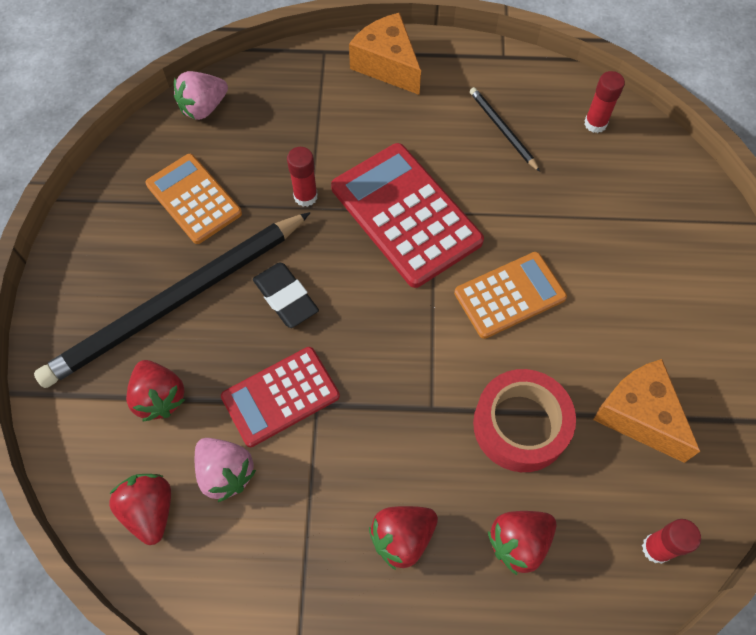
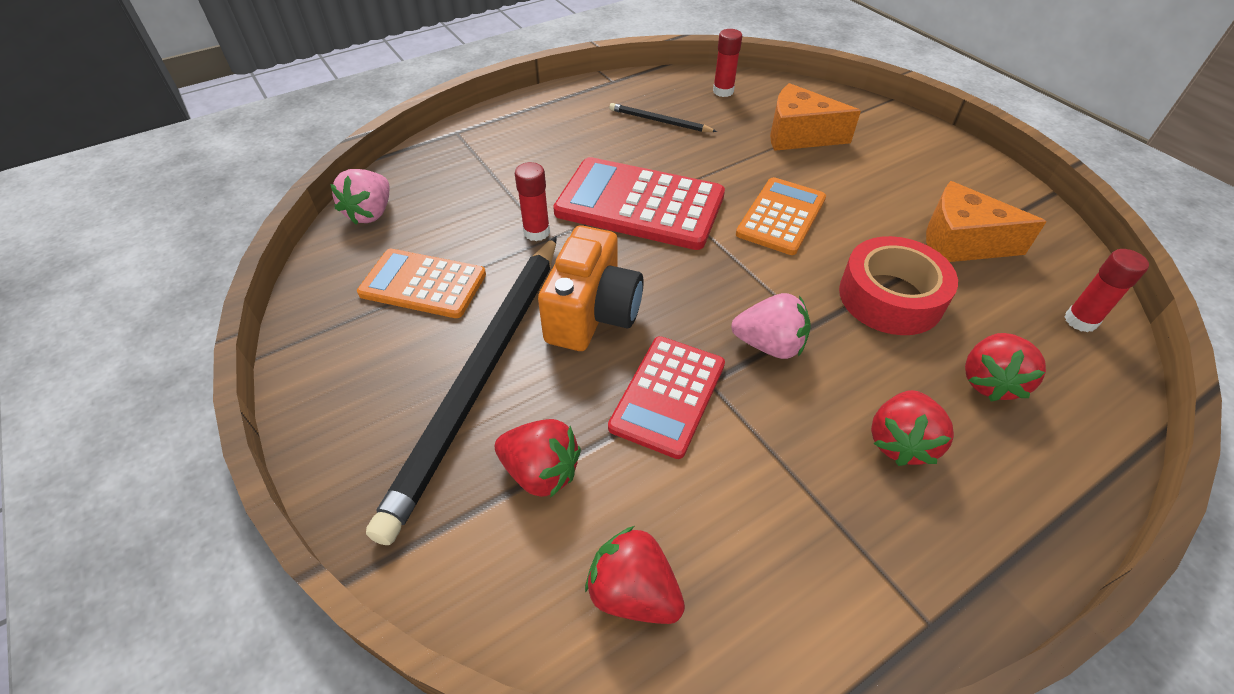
camera: 35 degrees left, 15 degrees down
(225, 473) = (680, 498): pink strawberry -> pink strawberry (769, 345)
(286, 297) = (593, 314): black eraser -> orange camera
(387, 65) = (522, 119): orange cheese -> orange cheese (798, 135)

